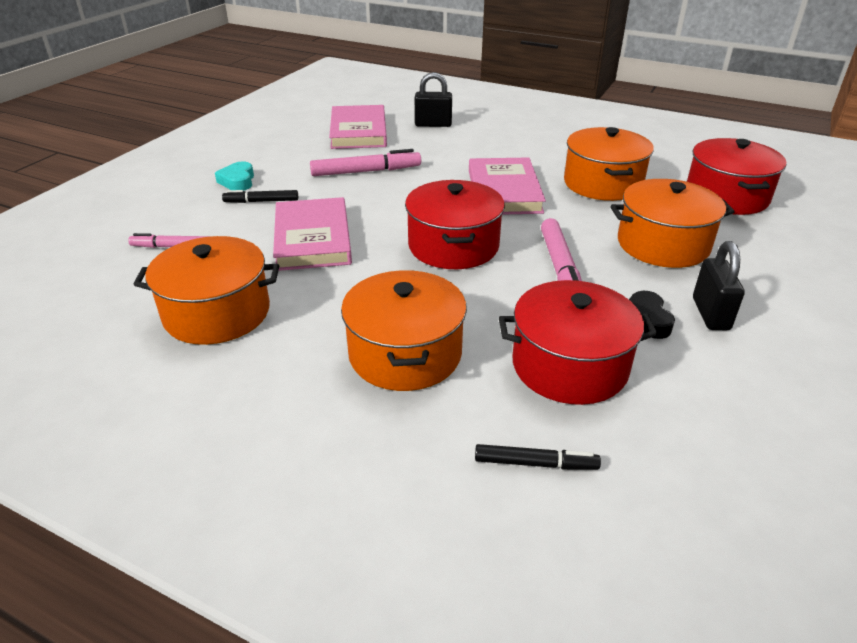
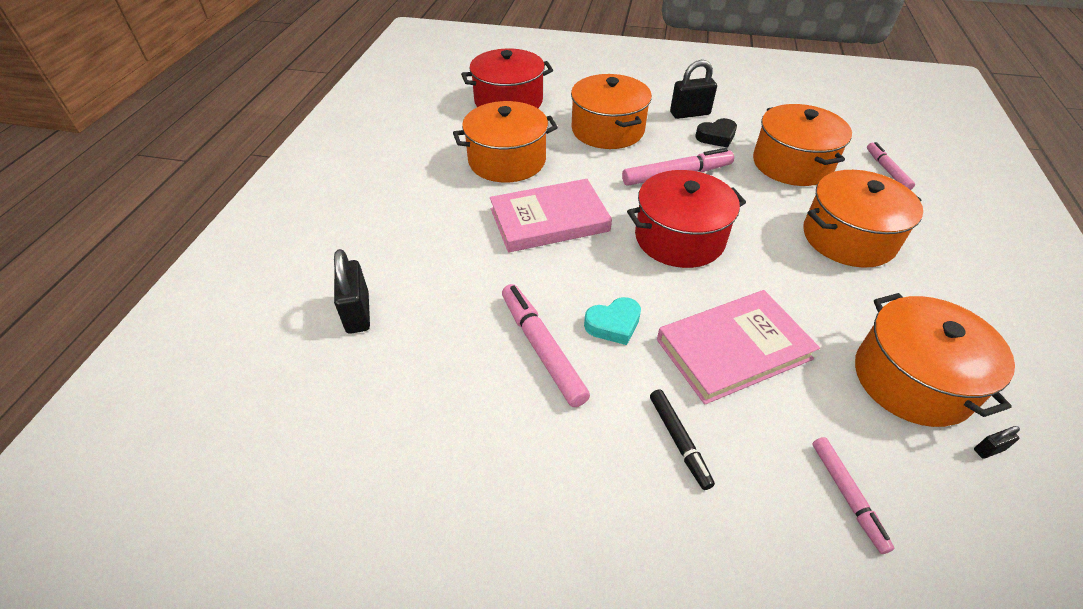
camera: 105 degrees left, 10 degrees up
(133, 322) = (988, 450): none -> black padlock
(238, 181) = (634, 505): turquoise heart -> turquoise heart (613, 324)
(358, 131) = (397, 399): pink book -> none
(535, 463) = (887, 170): black marker -> pink marker
(569, 365) = (792, 164): red pot -> orange pot

